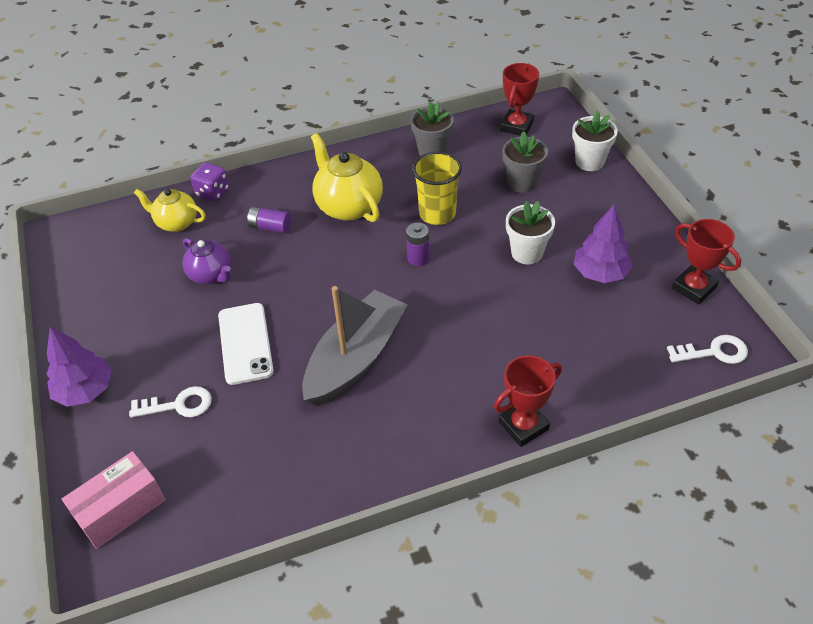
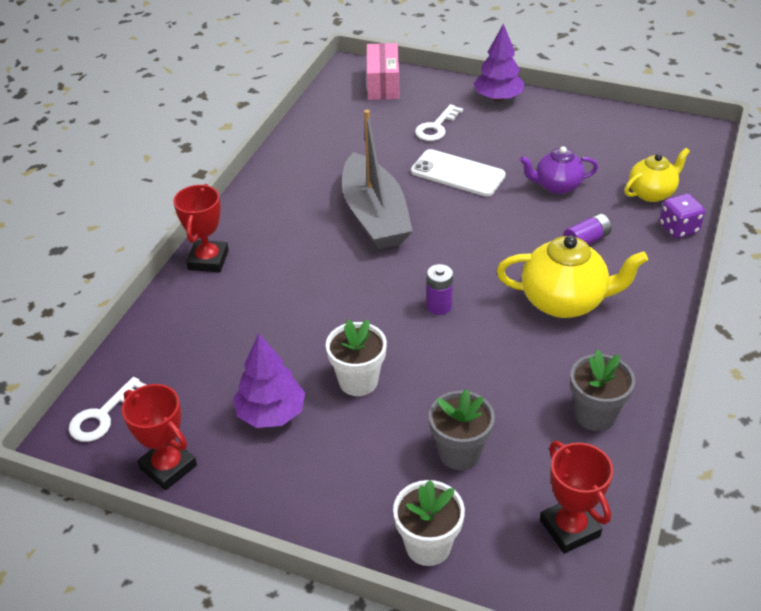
camera: 130 degrees right, 5 degrees down
(437, 214) = (484, 354): yellow cup -> none
(693, 288) = (168, 467): red trophy -> red trophy turned 45 degrees clockwise

